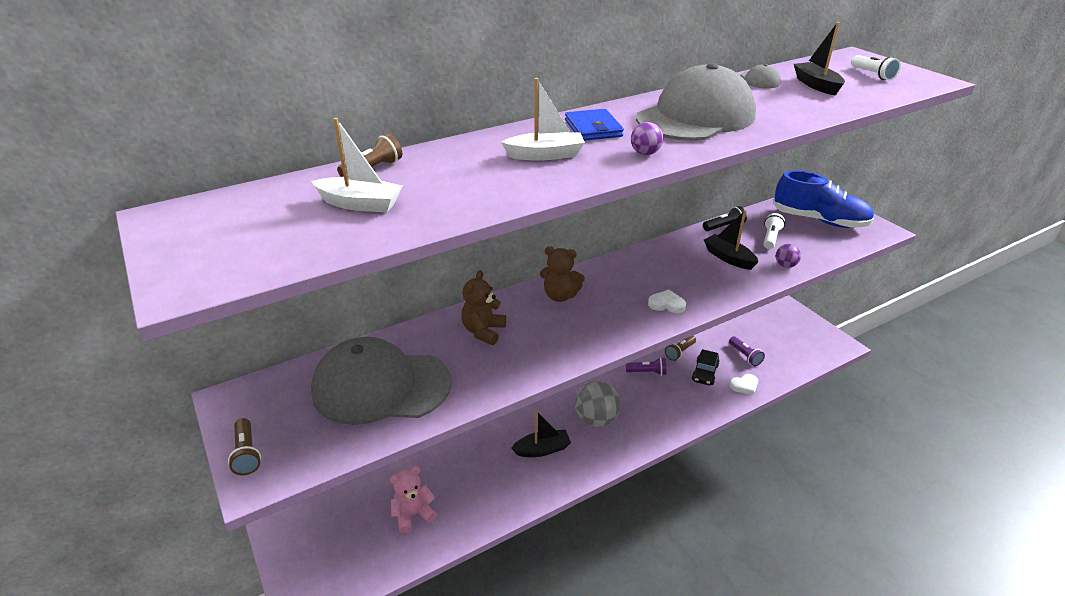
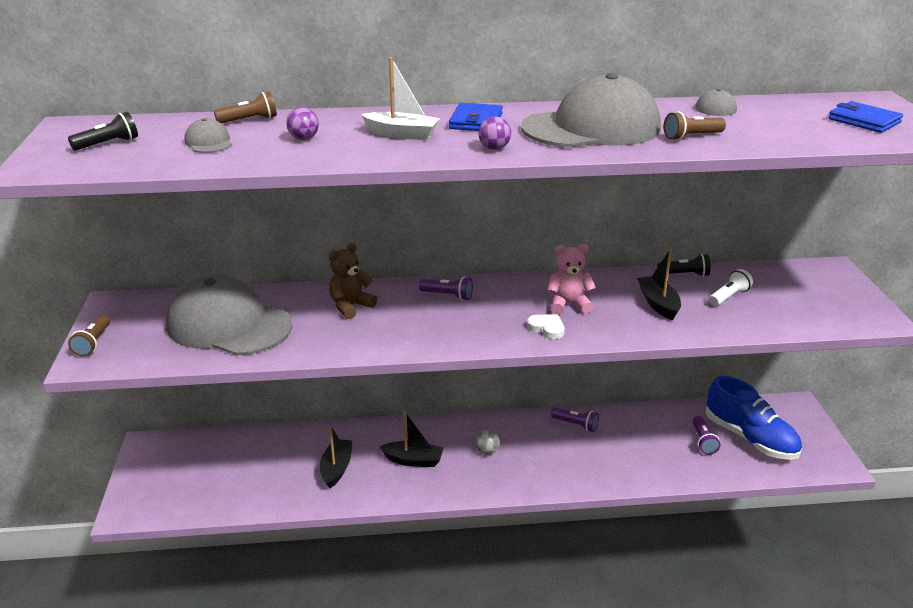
camera: 25 degrees right, 5 degrees down
(243, 231) = (108, 144): none -> black flashlight
(360, 204) = (208, 142): white boat -> grey cap
(413, 515) = (259, 475): pink teddy bear -> pink teddy bear (568, 305)
(560, 296) = (448, 295): brown teddy bear -> purple flashlight
(596, 419) = (487, 451): grey ball -> grey ball, size x0.49
(680, 352) = (628, 416): brown flashlight -> brown flashlight (691, 137)
(705, 372) = (641, 444): black car -> none
(744, 386) = (677, 470): white heart -> none
(785, 265) = (717, 326): purple ball -> purple ball (304, 138)
(816, 85) = (775, 121): black boat -> black boat (336, 468)
(819, 220) = (809, 293): blue shoe -> blue shoe (750, 438)
(872, 75) = (864, 121): white flashlight -> blue wallet

